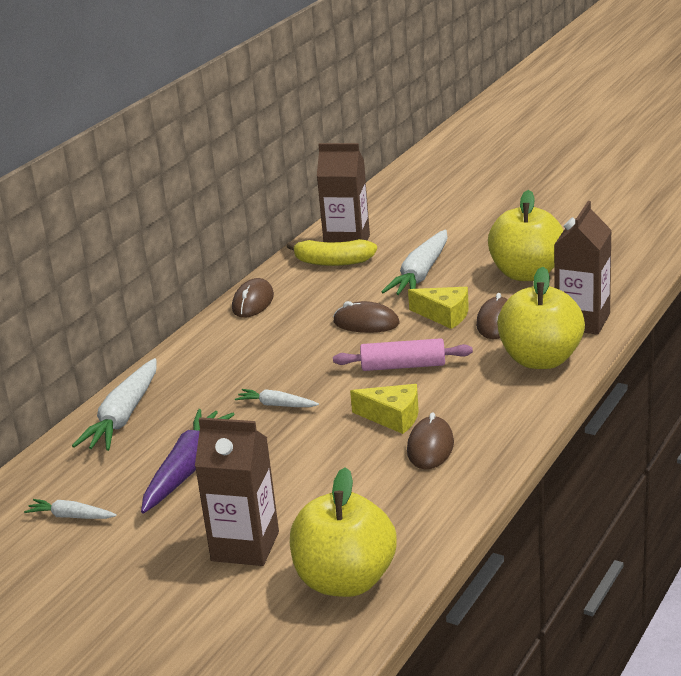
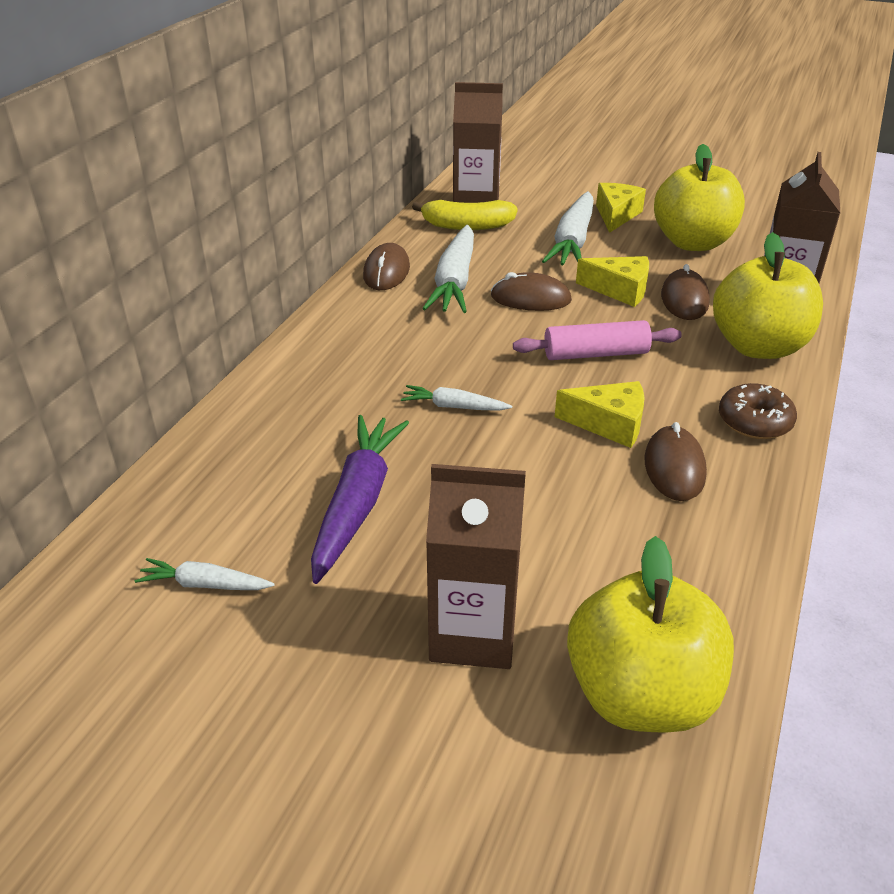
camera: 10 degrees left, 10 degrees up
(123, 417) = (255, 423): white carrot -> white carrot (454, 281)
(469, 250) = (616, 215): none -> yellow cheese
(509, 416) = (754, 422): none -> brown donut

